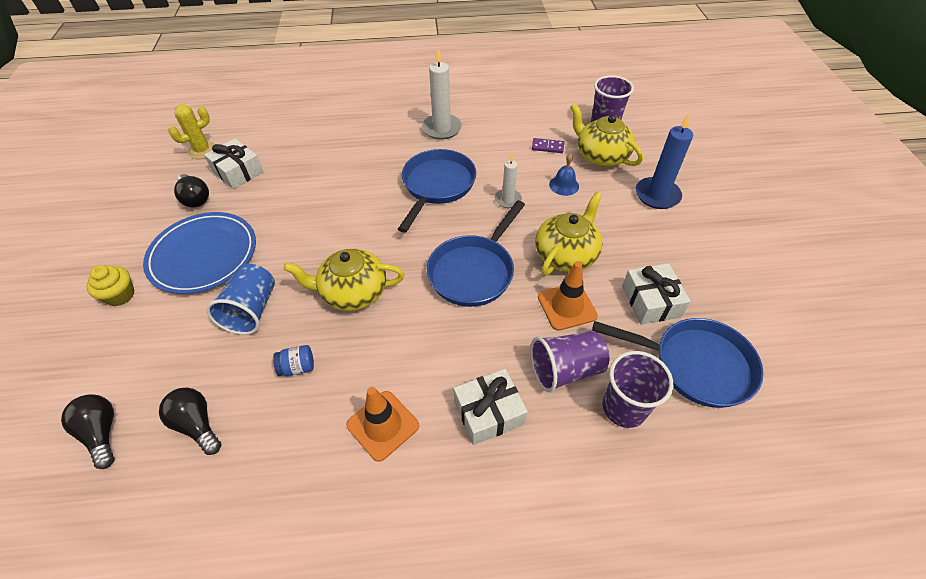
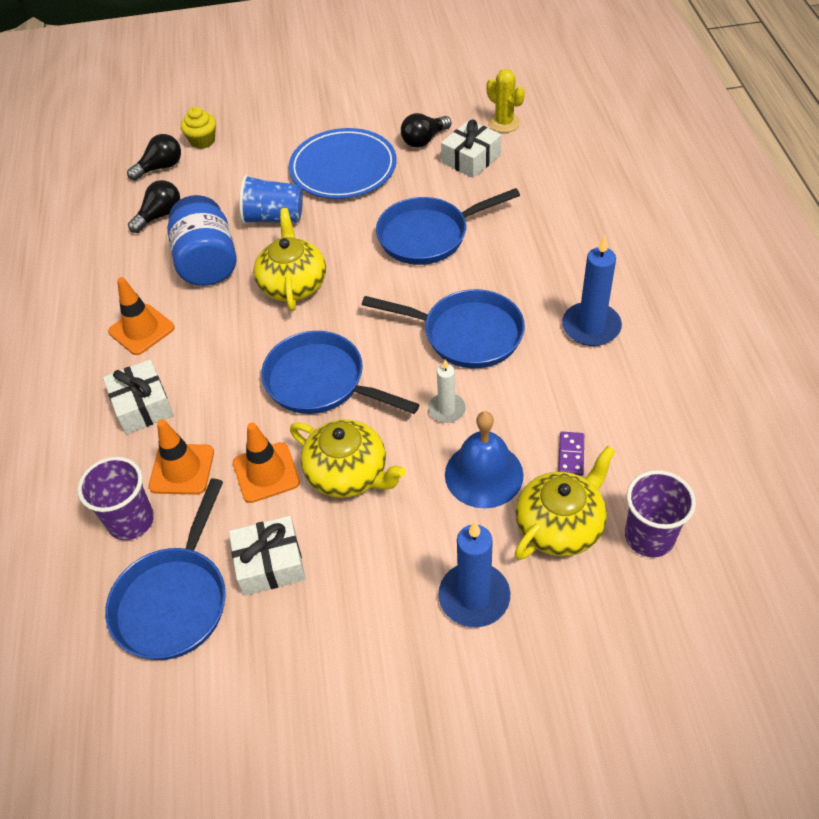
camera: 90 degrees right, 0 degrees up
(120, 295) = (294, 132): yellow cupcake -> yellow cupcake (202, 141)
(297, 367) = (207, 262): blue jar -> blue jar, size x2.40
(322, 201) = (428, 235): none -> blue pan
(441, 129) = (591, 327): white candle -> blue candle
(564, 185) = (484, 474): blue bell -> blue bell, size x1.79
(565, 370) = (182, 469): purple cup -> orange traffic cone

